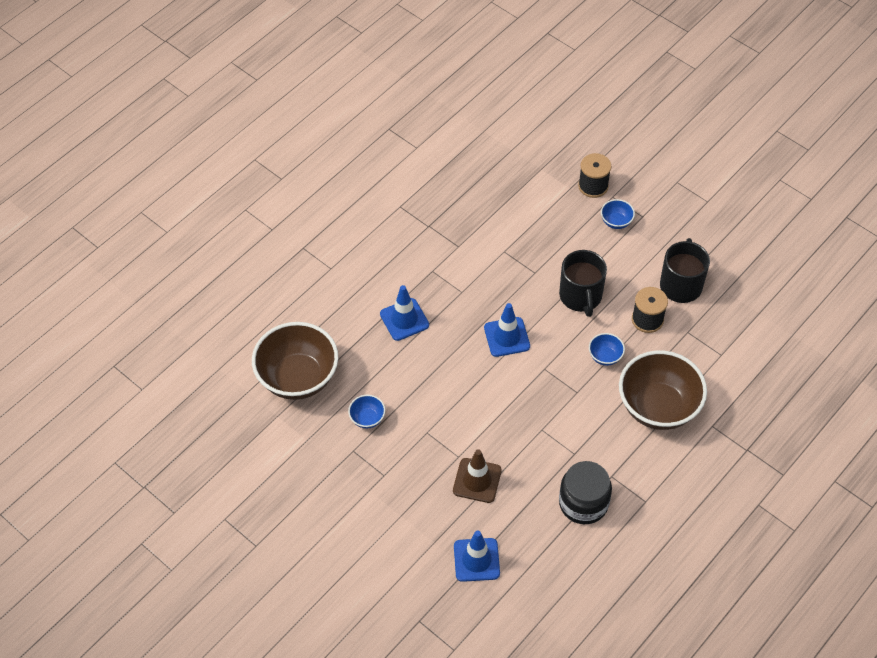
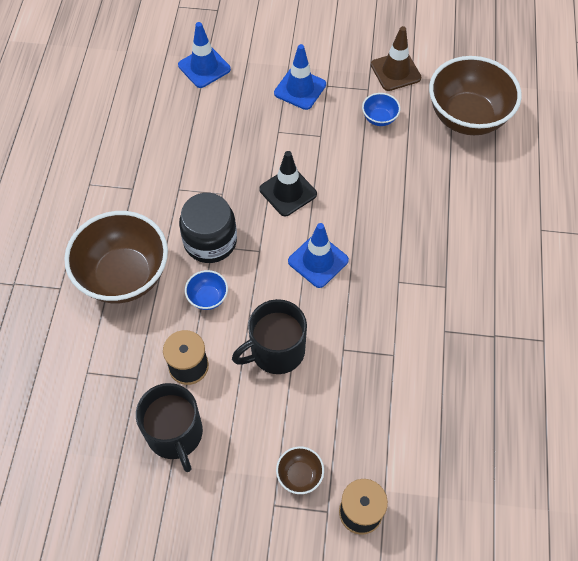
camera: 145 degrees right, 5 degrees up
(404, 319) = (427, 220): blue traffic cone -> blue traffic cone (300, 89)
(477, 480) = (247, 122): brown traffic cone -> brown traffic cone (395, 71)
(489, 400) = (288, 192): none -> black traffic cone
(580, 296) = (276, 351): black mug -> black mug turned 75 degrees counterclockwise
(583, 503) = (144, 153): black jar -> black jar (210, 241)
(616, 222) = (299, 475): blue bowl -> brown bowl

